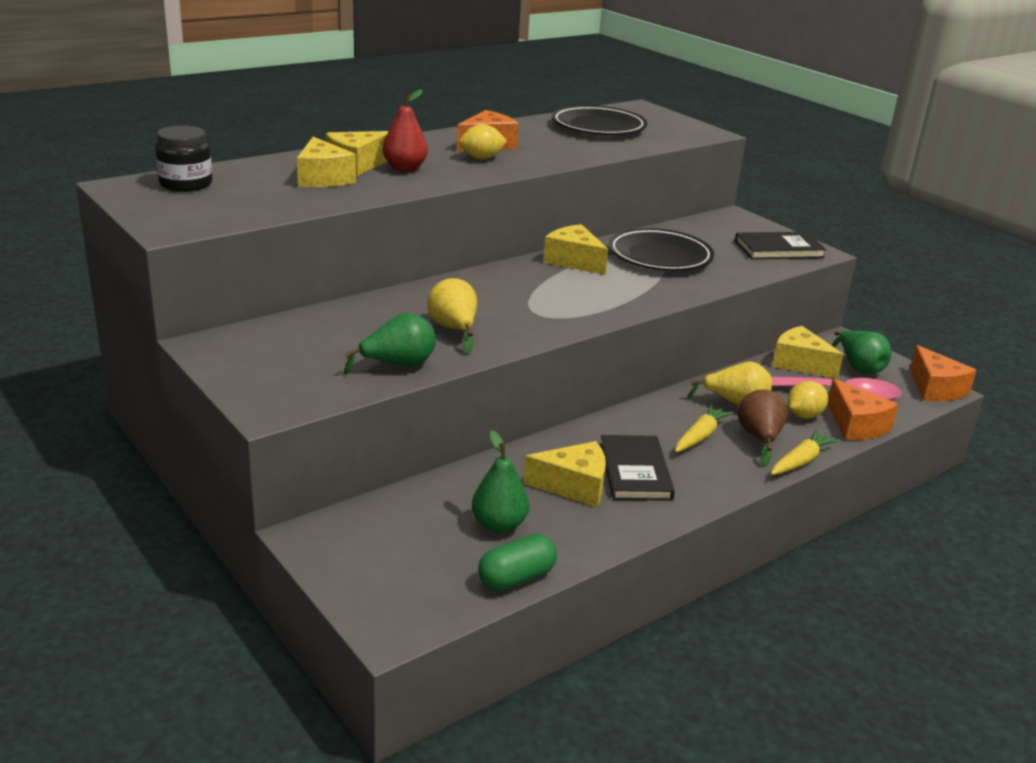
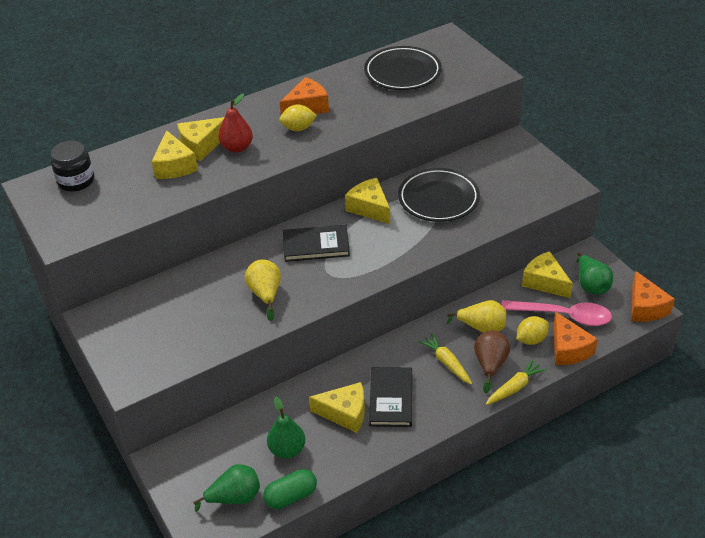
camera: 10 degrees right, 15 degrees up
(398, 365) = (221, 334): green pear -> green pear (235, 497)
(700, 436) = (446, 363): yellow carrot -> yellow carrot turned 75 degrees counterclockwise
(779, 249) = (538, 184): black book -> black book (316, 245)

